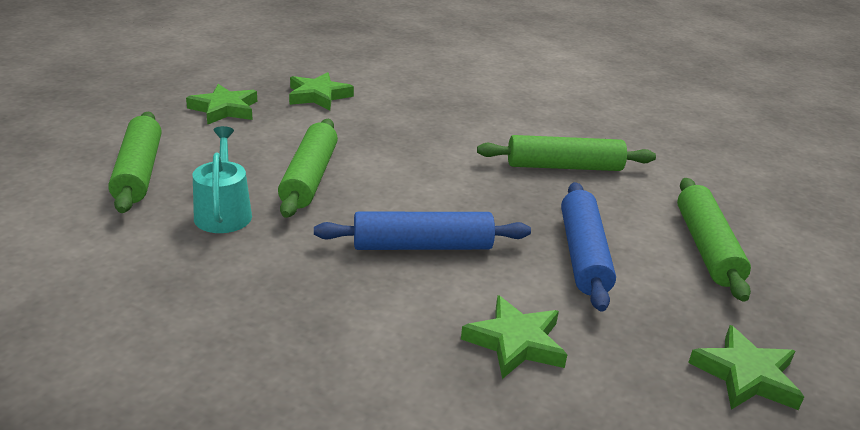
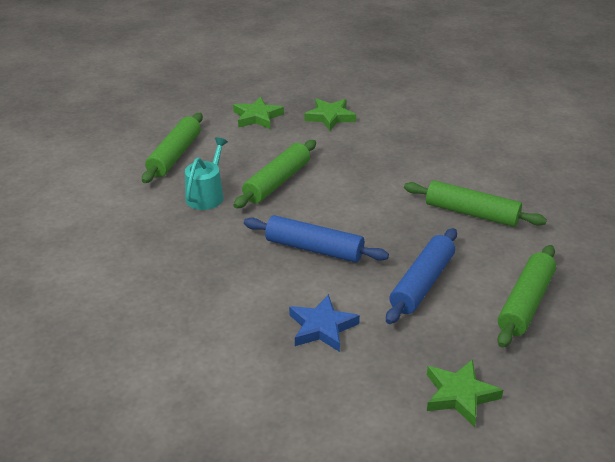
camera: 30 degrees right, 5 degrees up
(515, 342) = (322, 327): green star -> blue star

